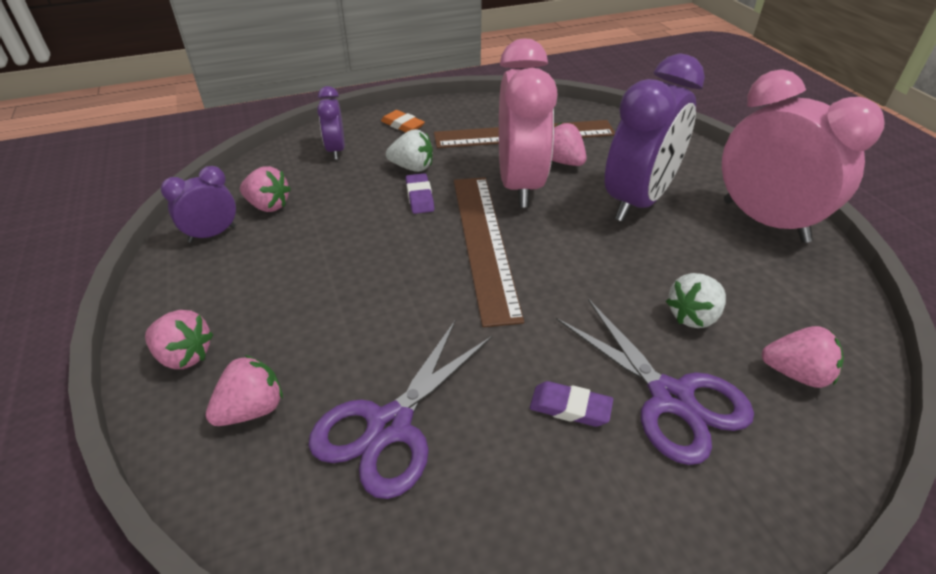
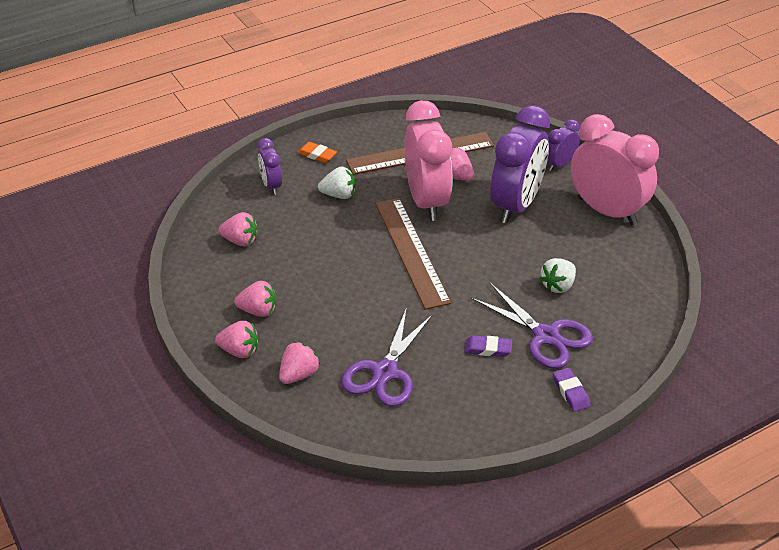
camera: 10 degrees left, 0 degrees up
(212, 234) = (210, 268): purple clock -> purple clock (559, 165)
(420, 197) = (353, 220): purple eraser -> purple eraser (571, 392)
(795, 373) = (619, 313): pink strawberry -> pink strawberry (258, 311)

